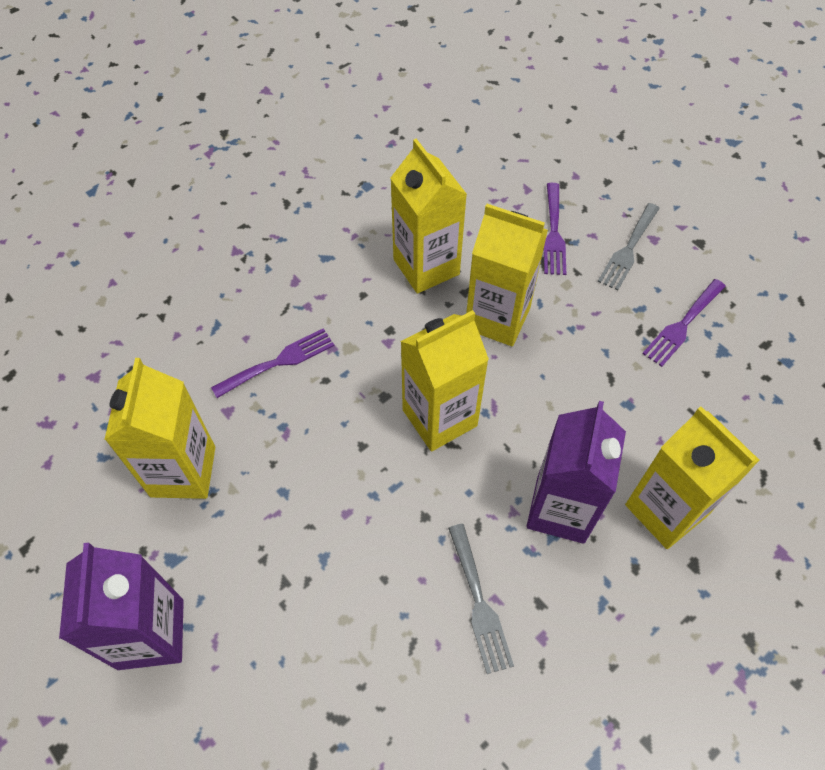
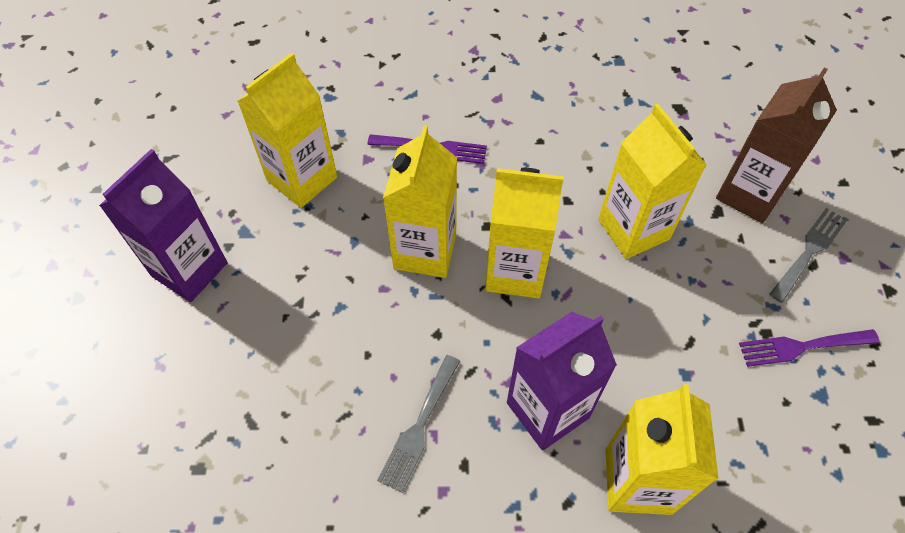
camera: 40 degrees right, 0 degrees up
(426, 267) = (610, 152): yellow carton -> yellow carton (425, 251)
(554, 233) = (749, 194): purple fork -> brown carton
(628, 249) = (809, 251): grey fork -> grey fork turned 150 degrees clockwise

